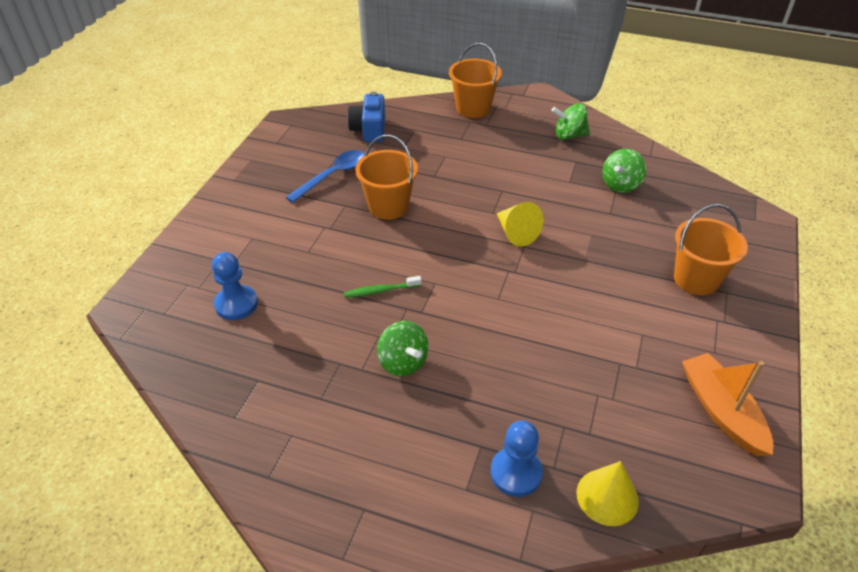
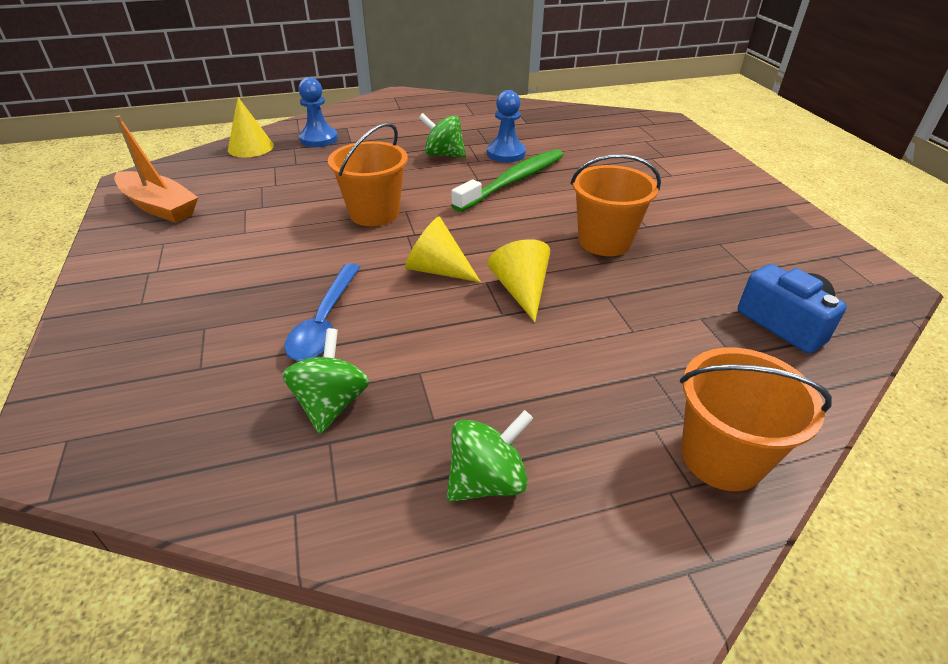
camera: 145 degrees right, 5 degrees down
(236, 304) = (604, 142): blue pawn -> blue pawn (506, 153)
(332, 176) = (710, 246): blue spoon -> blue spoon (325, 322)
(380, 291) = (513, 181): green toothbrush -> green toothbrush, size x1.99
(478, 198) = (521, 290): none -> yellow cone
(696, 279) = (183, 303): orange bucket -> orange bucket (374, 213)

